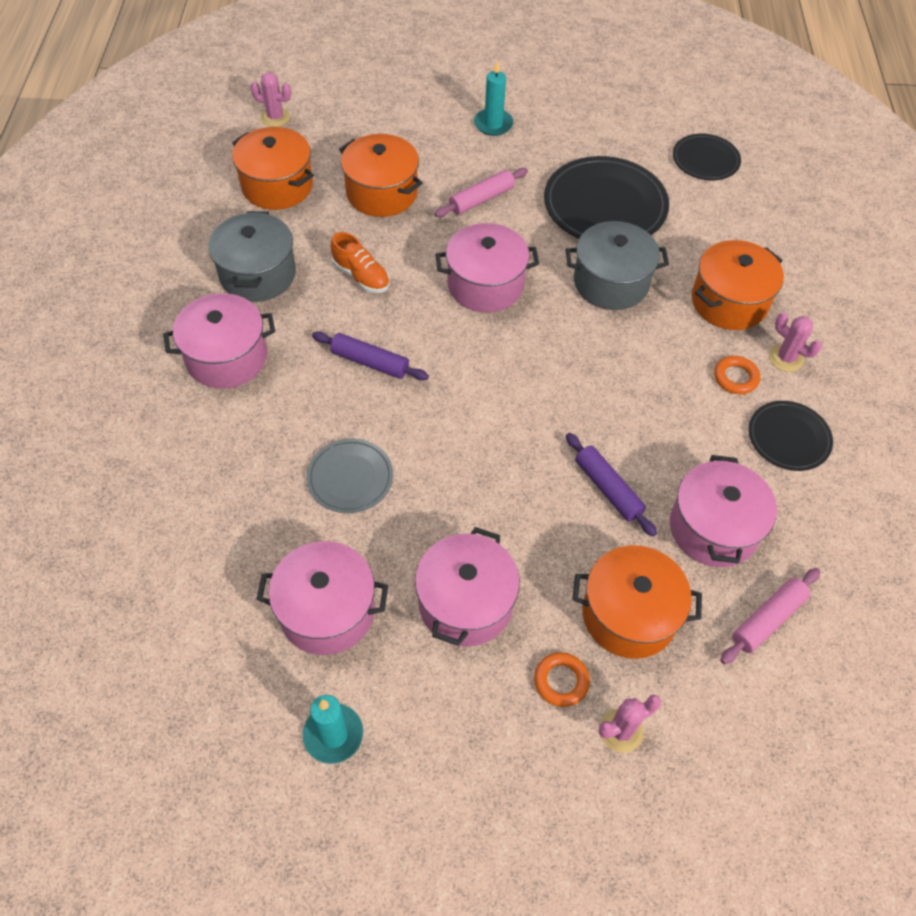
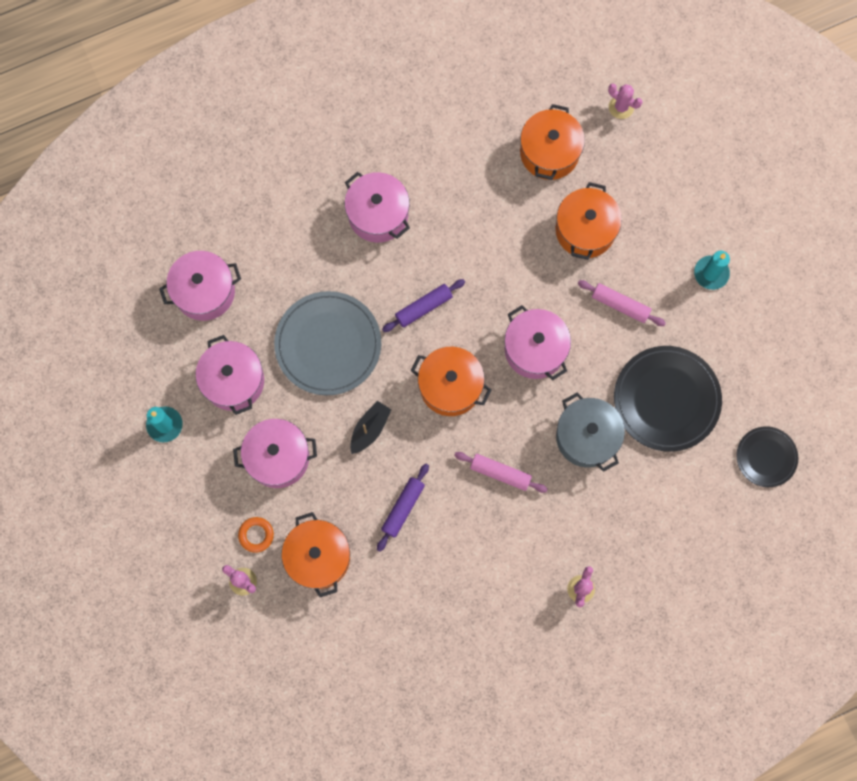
camera: 65 degrees right, 20 degrees up
(257, 274) = (458, 190): grey pot -> none
(275, 117) = (621, 107): pink cactus -> pink cactus turned 45 degrees counterclockwise
(350, 478) = (328, 344): grey plate -> grey plate, size x1.76
(361, 276) = (495, 260): orange shoe -> none
(370, 362) = (423, 307): purple rolling pin -> purple rolling pin turned 60 degrees clockwise
(487, 480) = (370, 429): none -> black boat
(713, 528) = (407, 587): pink pot -> pink pot (204, 292)
(729, 302) = (615, 530): orange pot -> orange pot (450, 386)
(735, 377) = (543, 559): orange ring -> none
(767, 619) = (357, 642): pink rolling pin -> pink rolling pin (500, 473)
(788, 438) = (507, 613): black plate -> none

